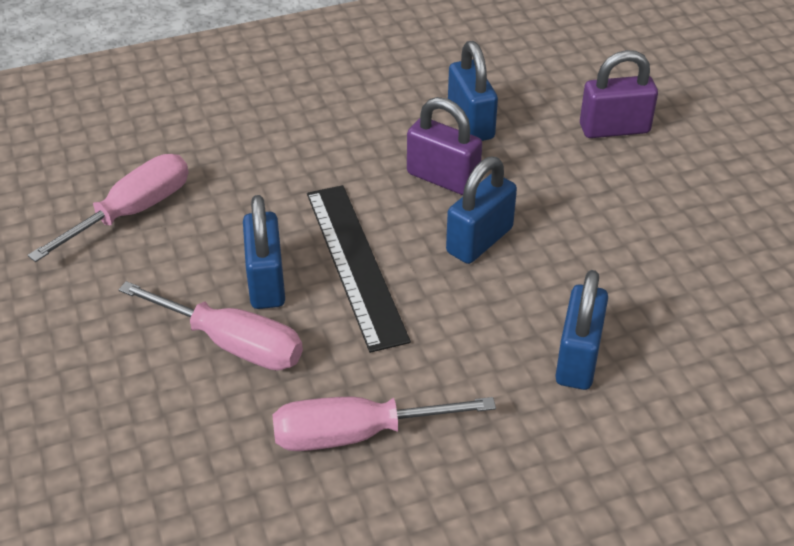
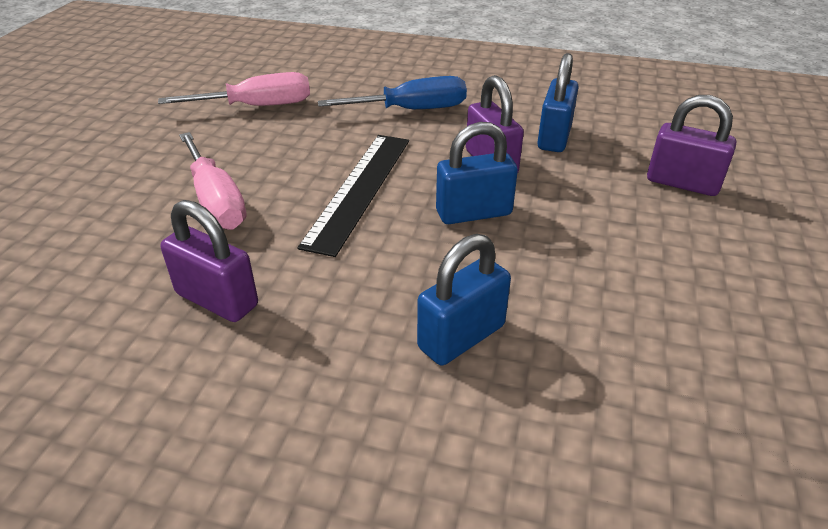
camera: 35 degrees right, 5 degrees down
(266, 282) = (285, 175): blue padlock -> none
(305, 146) = (411, 110): none -> blue screwdriver
(356, 434) = (217, 299): pink screwdriver -> purple padlock

